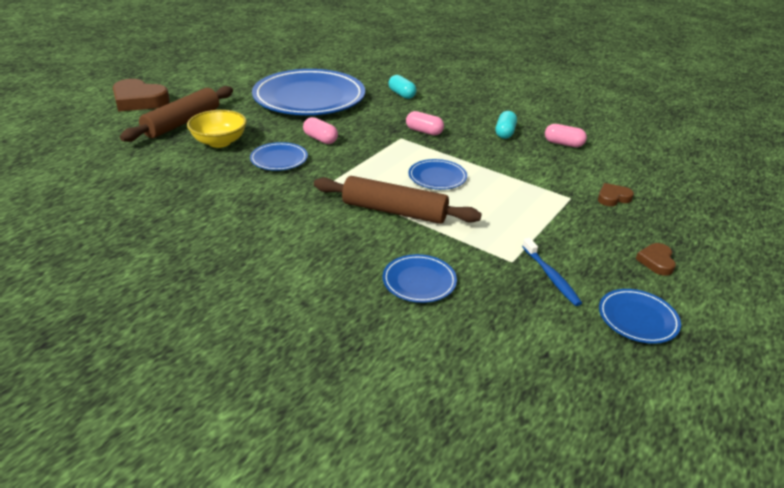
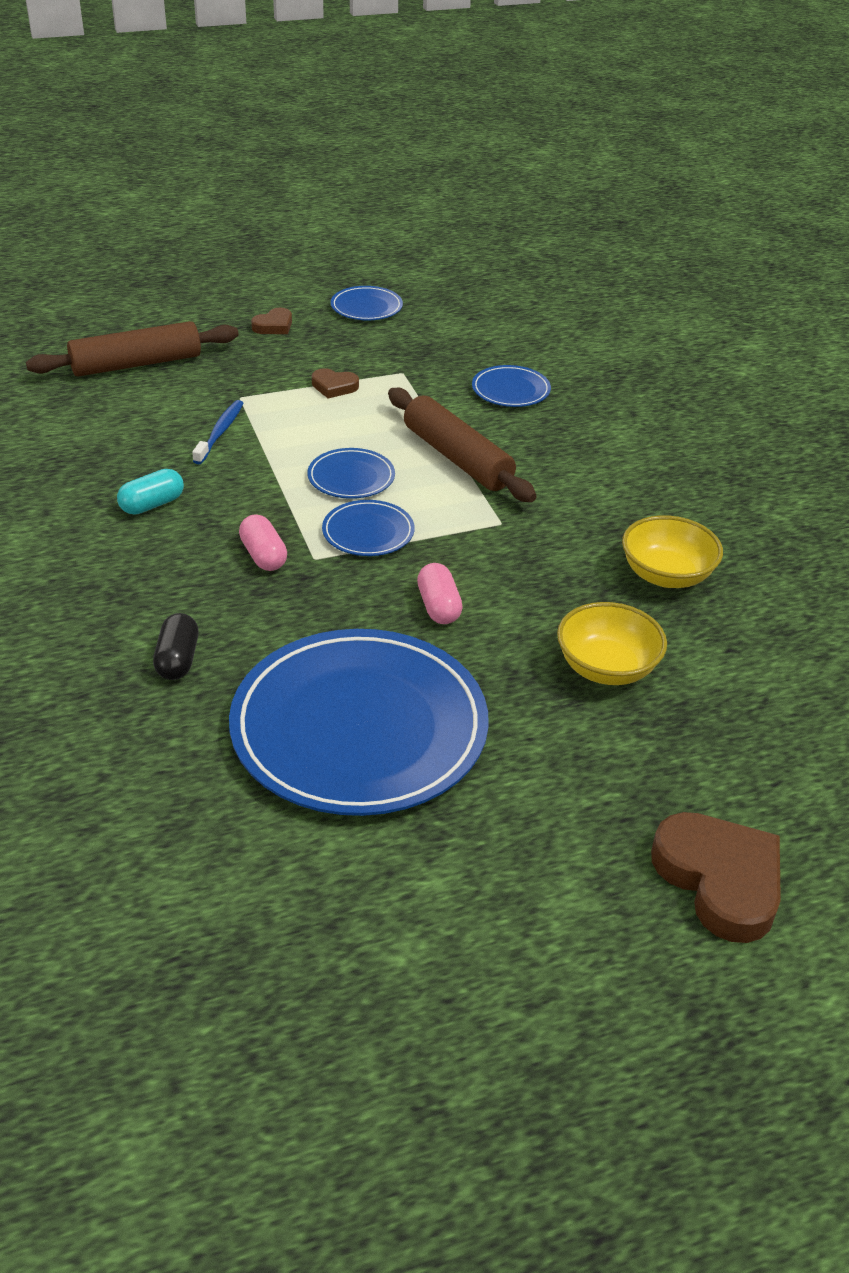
camera: 145 degrees left, 5 degrees up
(182, 122) = (651, 753): brown rolling pin -> brown rolling pin (137, 364)
(209, 190) = (666, 575): none -> yellow bowl
(279, 159) = (535, 591): blue plate -> blue plate (368, 532)
(401, 94) = (178, 660): turquoise capsule -> black capsule
(551, 277) = (387, 351): blue toothbrush -> blue toothbrush (220, 432)
(563, 144) = (110, 456): pink capsule -> none
(613, 198) = (195, 380): brown heart -> brown heart (334, 387)

